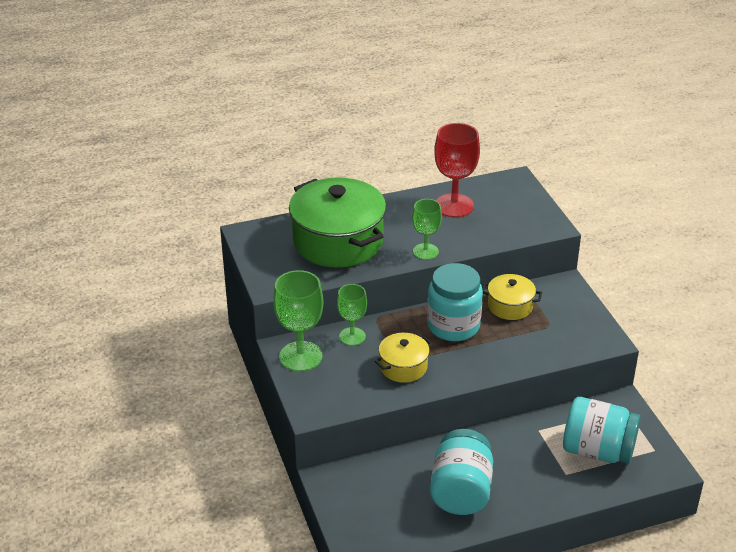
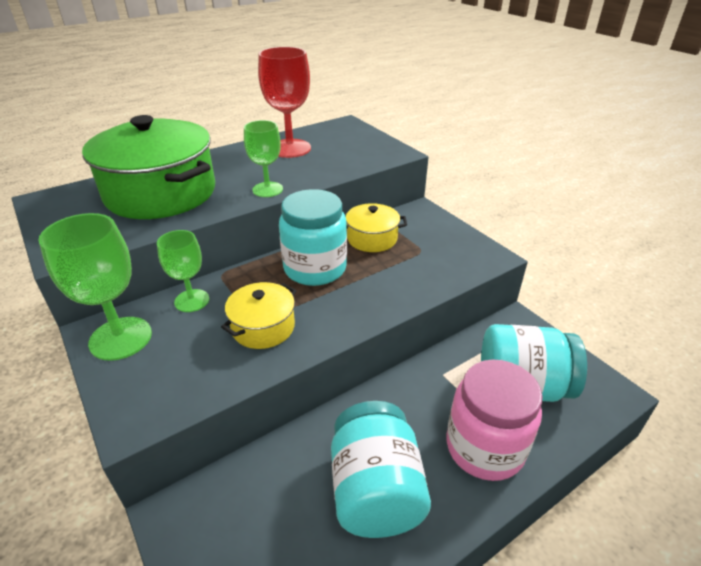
camera: 15 degrees left, 0 degrees up
(548, 483) = (484, 447): none -> pink jar

